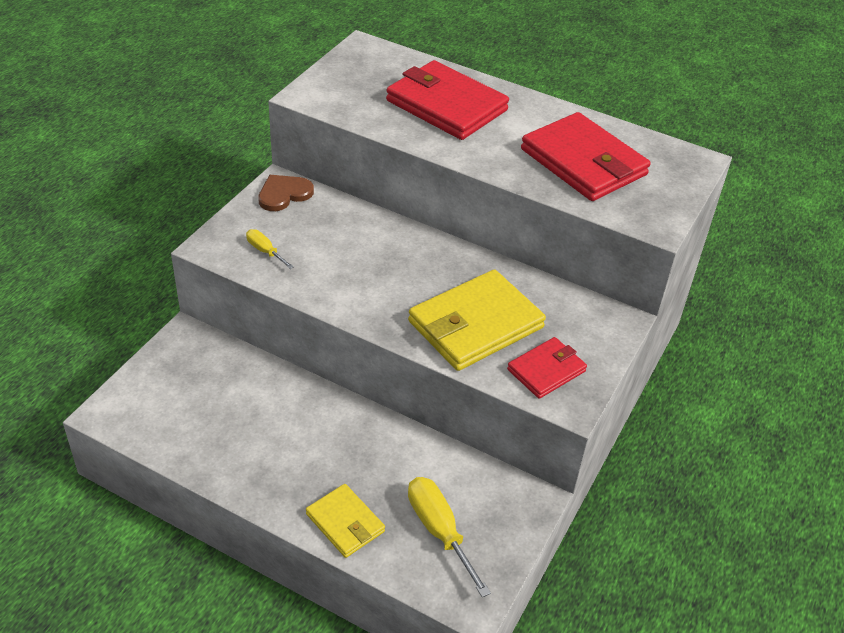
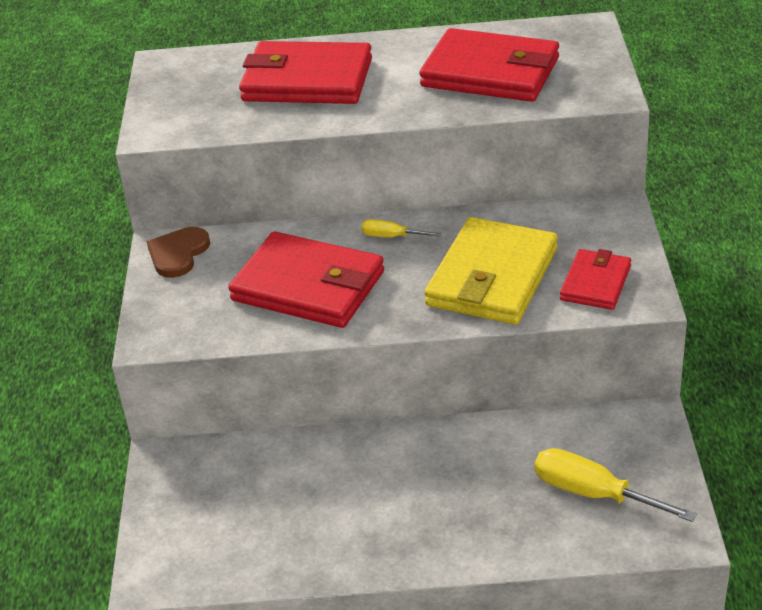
camera: 25 degrees left, 5 degrees down
(265, 251) = (214, 315): yellow screwdriver -> yellow screwdriver (391, 236)
(344, 263) = (308, 286): none -> red wallet
(345, 523) = (499, 537): yellow wallet -> none

